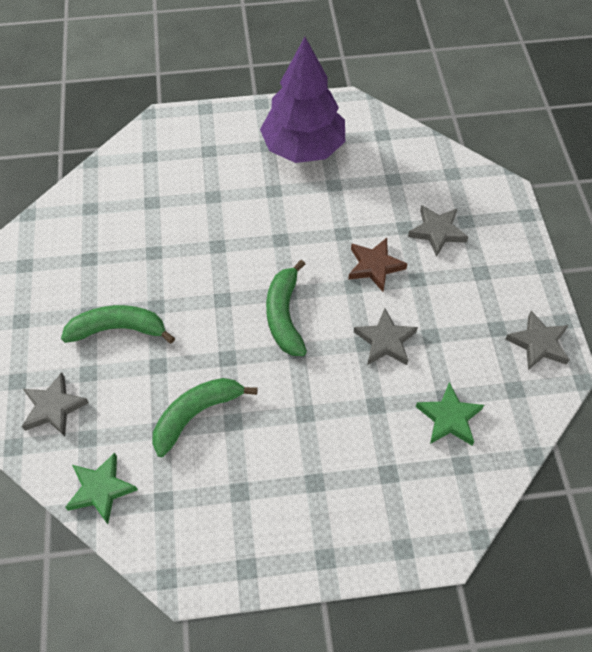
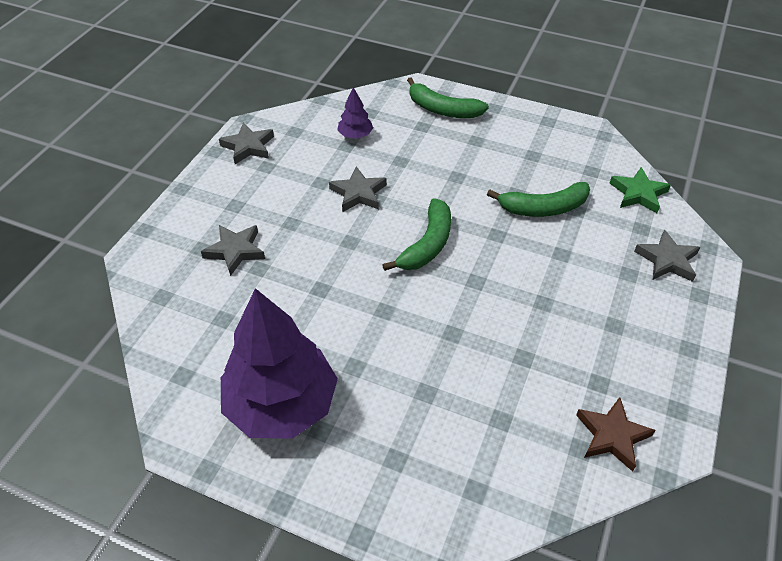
camera: 150 degrees left, 10 degrees down
(119, 329) = (588, 298): green banana -> green banana (442, 109)
(374, 266) = (317, 248): brown star -> brown star (612, 436)
(449, 418) = (355, 135): green star -> purple tree

